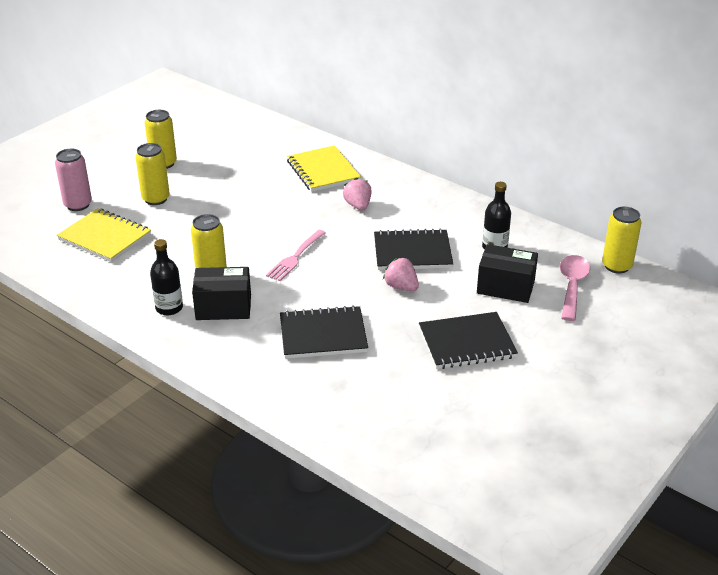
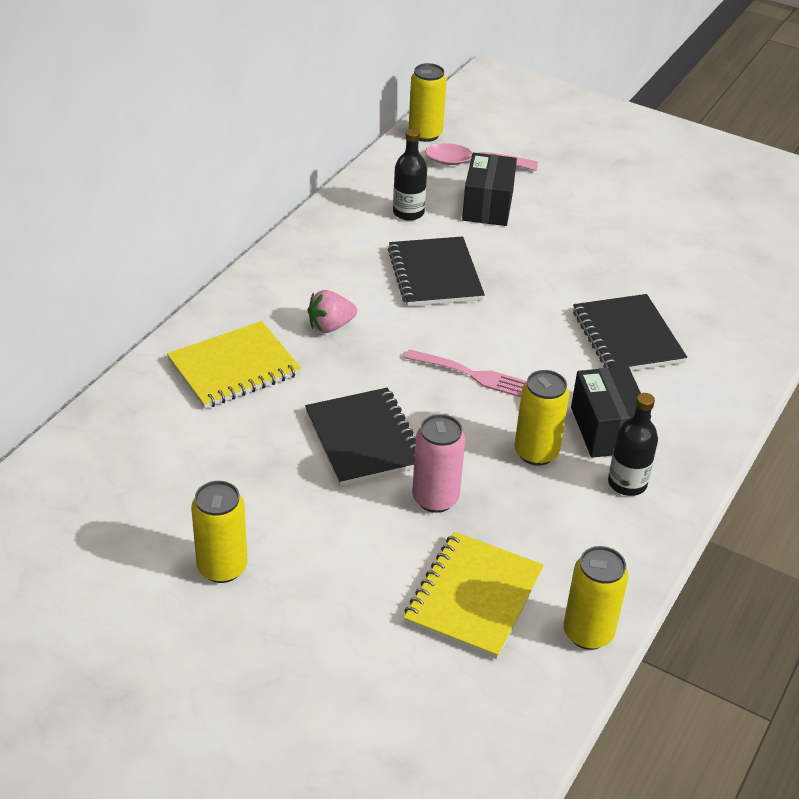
camera: 100 degrees left, 5 degrees up
(78, 205) = (381, 662): pink can -> pink can (435, 499)
(156, 199) = (345, 554): yellow can -> yellow can (588, 633)
(401, 287) = (511, 281): pink strawberry -> none
(467, 343) = (599, 233): black notebook -> black notebook (364, 439)

